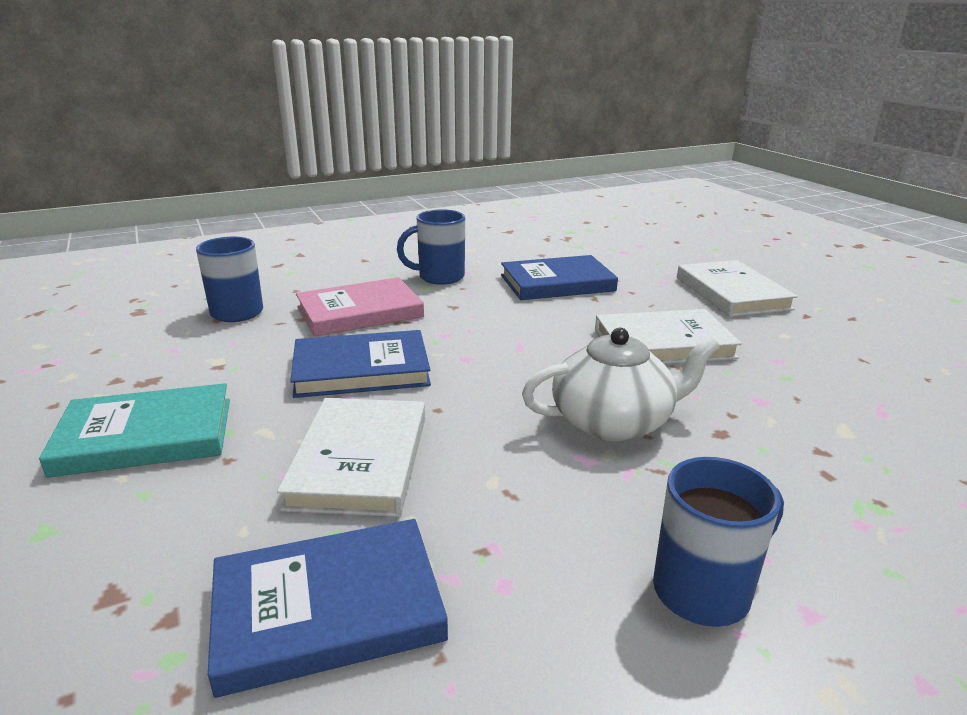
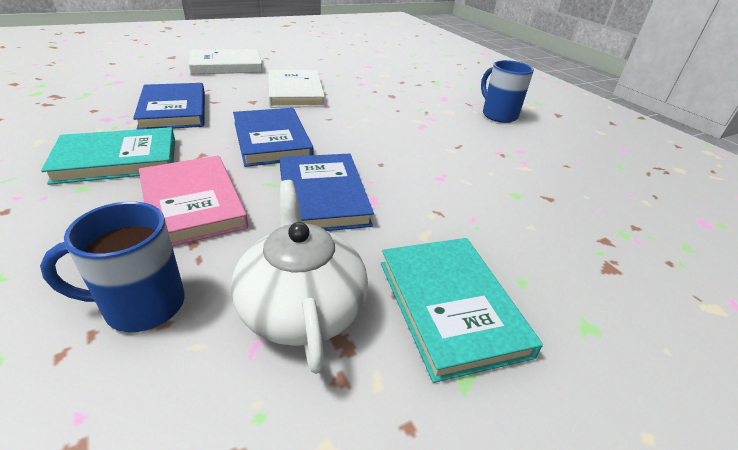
camera: 95 degrees left, 10 degrees up
(328, 608) = (563, 192): blue book -> blue book (271, 140)
(359, 461) = (447, 190): white book -> none
(439, 277) = (117, 160): blue mug -> turquoise book
(613, 421) = (386, 116): white teapot -> white teapot (301, 307)

